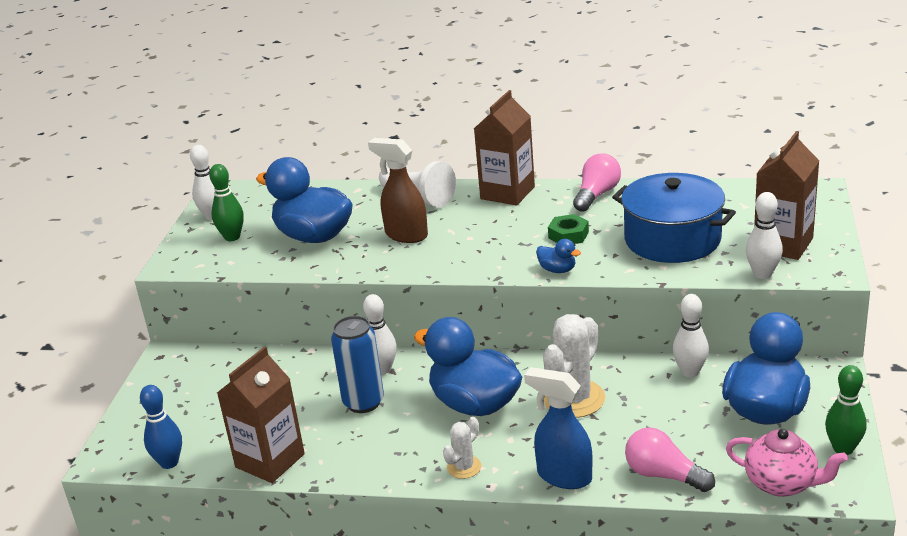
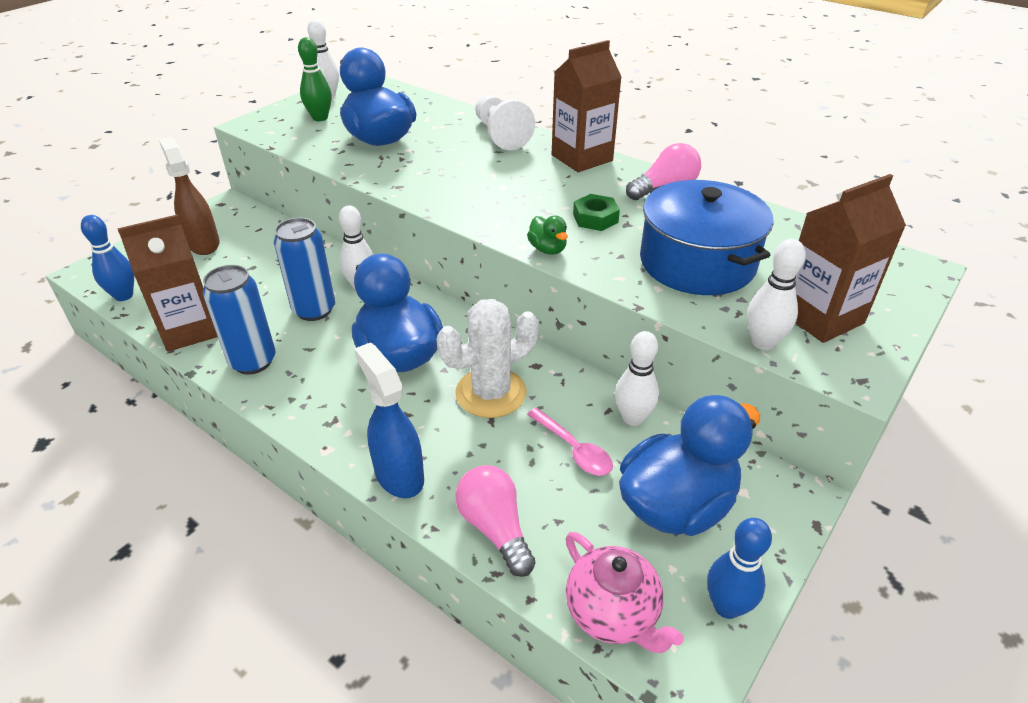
camera: 25 degrees right, 10 degrees up
(358, 458) = (253, 361): none -> blue can
(405, 235) = (451, 164): brown spray bottle -> brown spray bottle (203, 244)
(464, 467) = (324, 416): white cactus -> none
(557, 270) = (547, 249): blue duck -> green duck
(669, 408) = (574, 449): none -> pink spoon
(843, 449) = (726, 606): green bowling pin -> blue bowling pin

